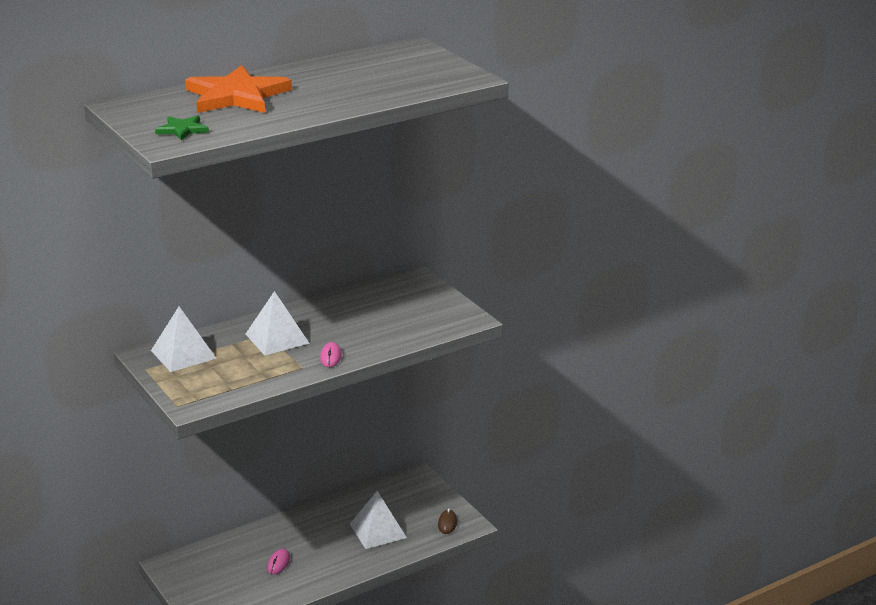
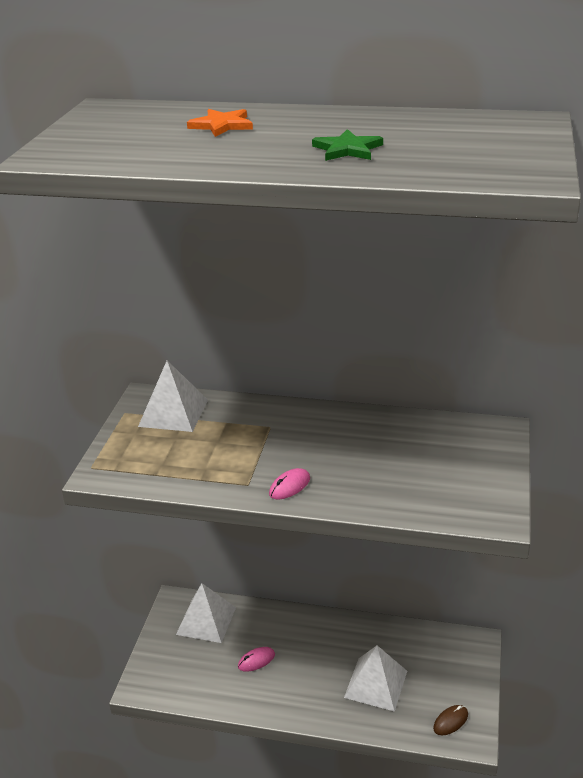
camera: 45 degrees right, 5 degrees up
(182, 130) = (93, 146): green star -> green star (347, 149)
(236, 96) = (222, 125): orange star -> orange star, size x0.47
(277, 338) = (271, 437): white pyramid -> white pyramid (206, 620)

